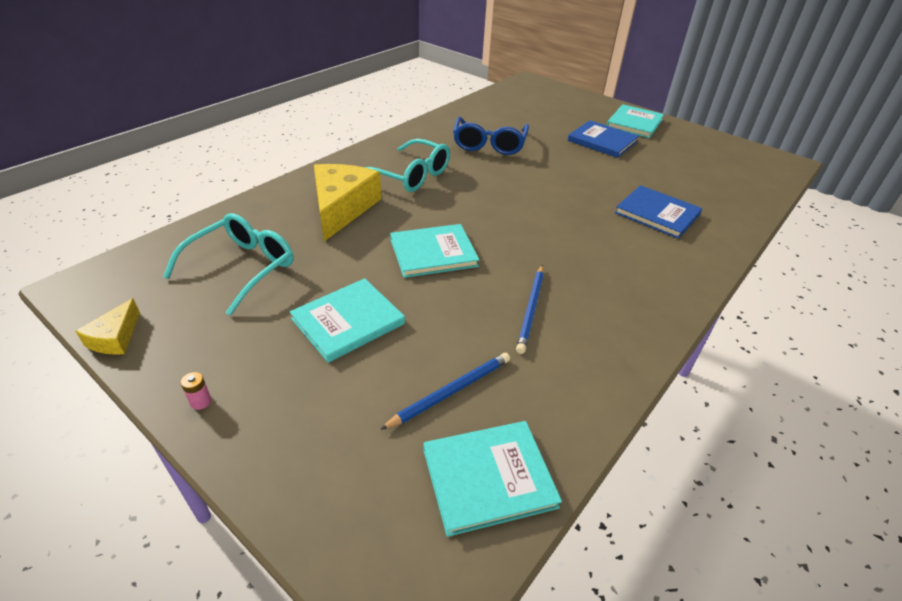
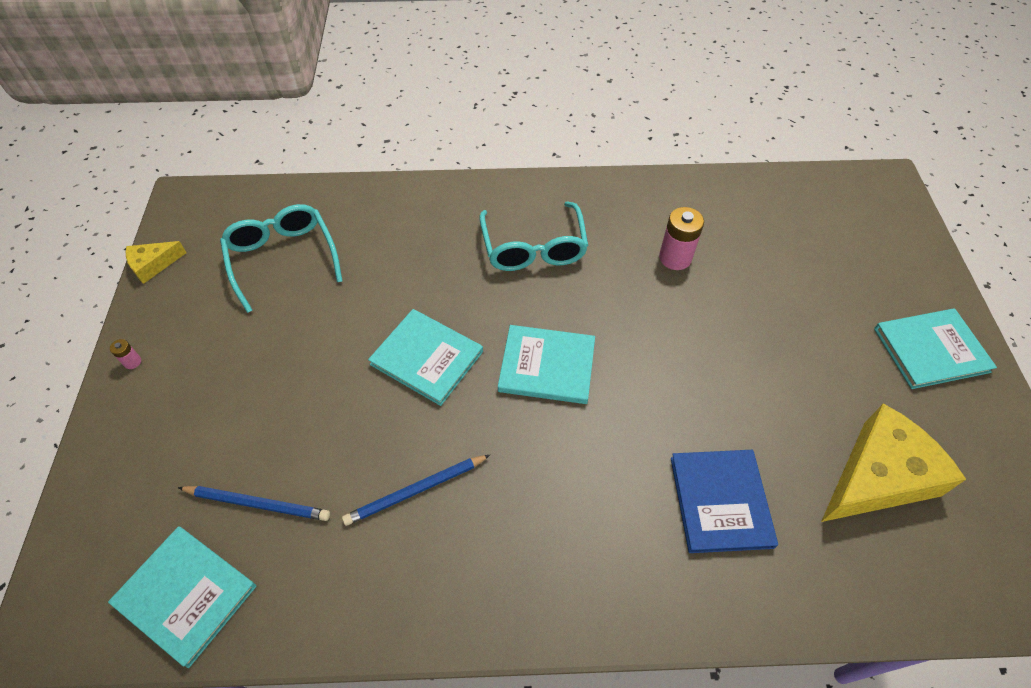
camera: 50 degrees right, 15 degrees up
(242, 268) = (283, 259): turquoise glasses -> turquoise glasses turned 105 degrees counterclockwise
(342, 208) = (424, 246): yellow cheese -> yellow cheese (878, 476)
(348, 321) = (281, 373): turquoise book -> turquoise book (547, 366)
(489, 144) = (675, 258): blue glasses -> pink battery
(602, 141) = (829, 347): blue book -> none

